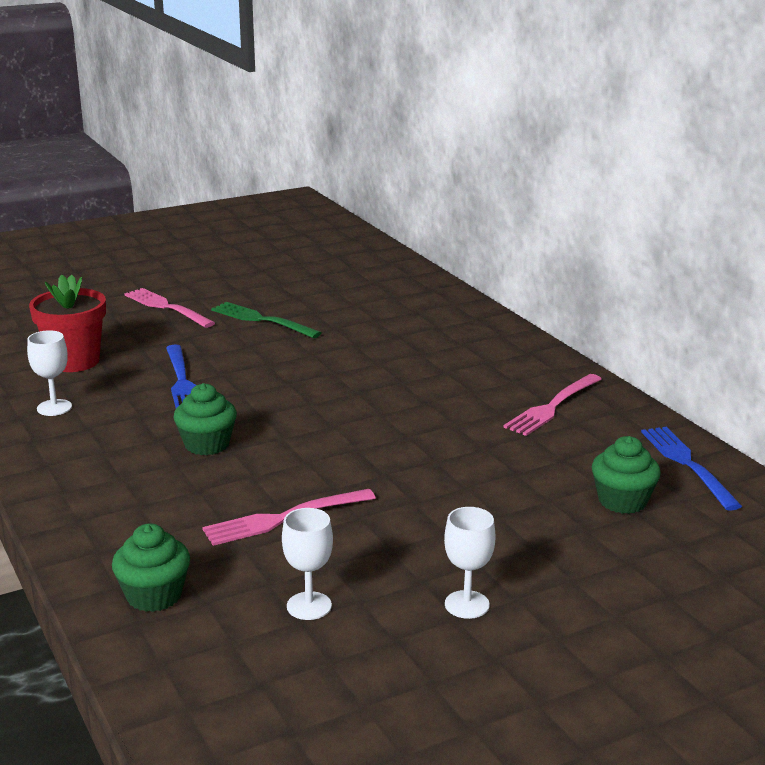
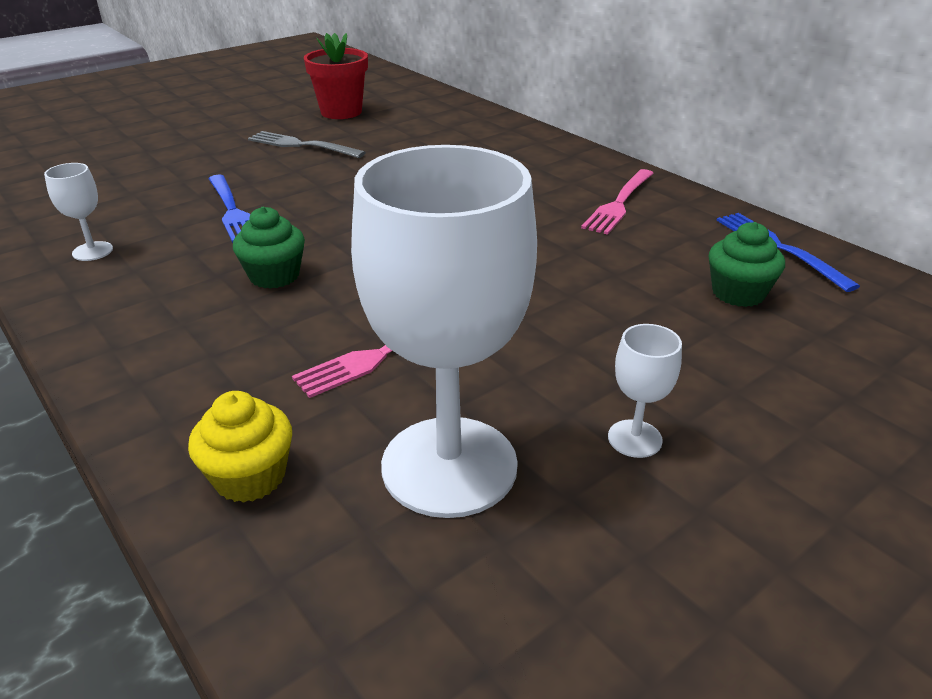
camera: 10 degrees left, 10 degrees up
(74, 361) = (110, 200): red flower pot -> red flower pot (341, 112)
(154, 595) = (250, 477): green cupcake -> yellow cupcake
(167, 307) = (202, 141): pink fork -> none
(262, 320) = (302, 145): green fork -> grey fork
(309, 606) = (449, 466): white goblet -> white goblet, size x2.43

